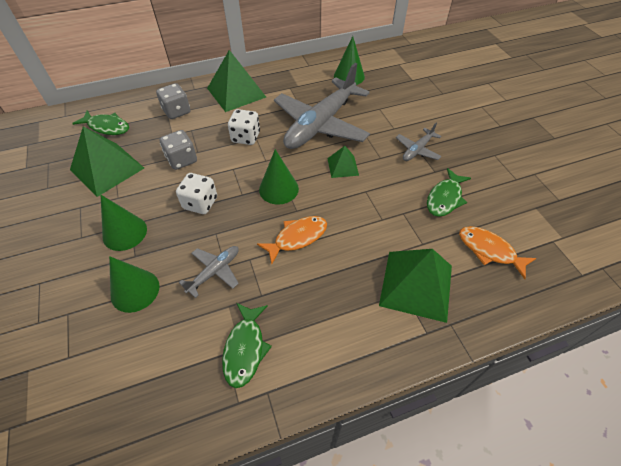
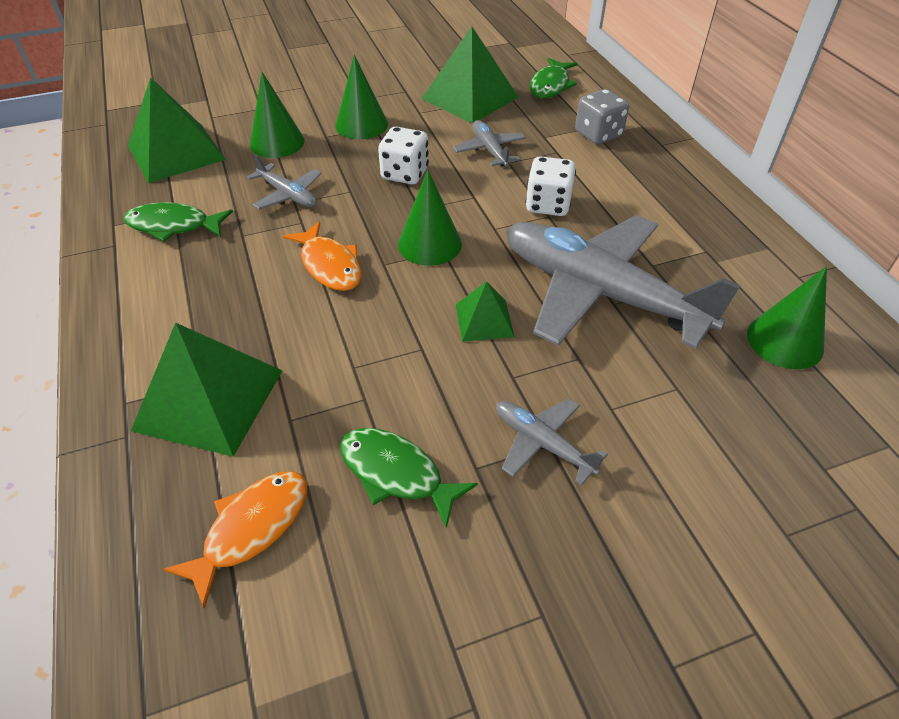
camera: 90 degrees right, 5 degrees down
(182, 160) = (490, 150): grey dice -> grey plane
(236, 92) = (666, 187): green pyramid -> green pyramid (176, 152)

